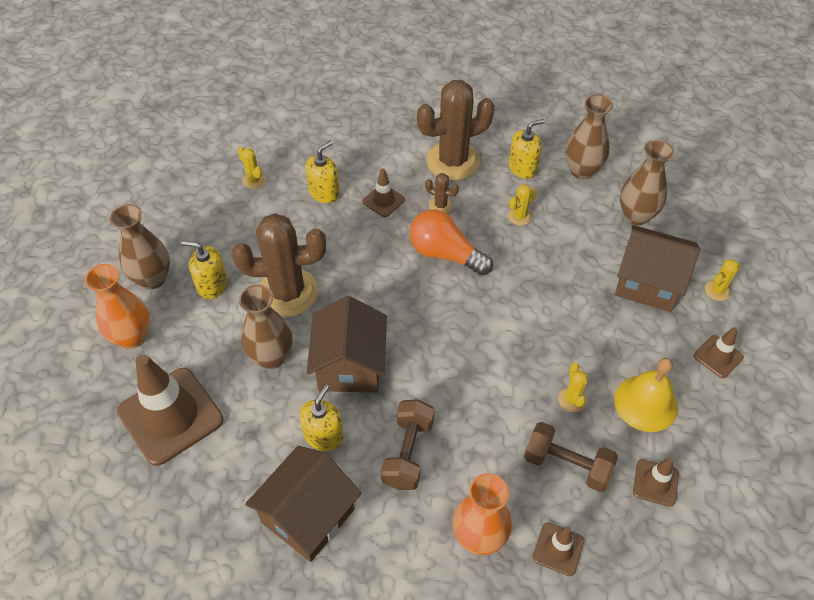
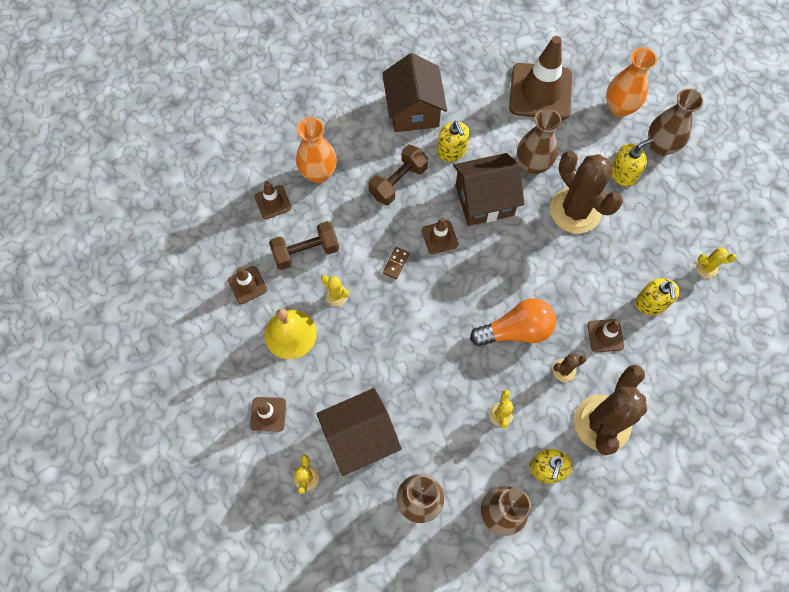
camera: 135 degrees right, 15 degrees up
(288, 292) = (575, 210): brown cactus -> brown cactus turned 75 degrees counterclockwise
(350, 365) = (484, 200): brown house -> brown house turned 60 degrees counterclockwise
(408, 453) = (398, 182): brown dumbbell -> brown dumbbell turned 75 degrees clockwise
(426, 369) = (439, 237): none -> brown traffic cone
(489, 381) = (396, 263): none -> brown domino

